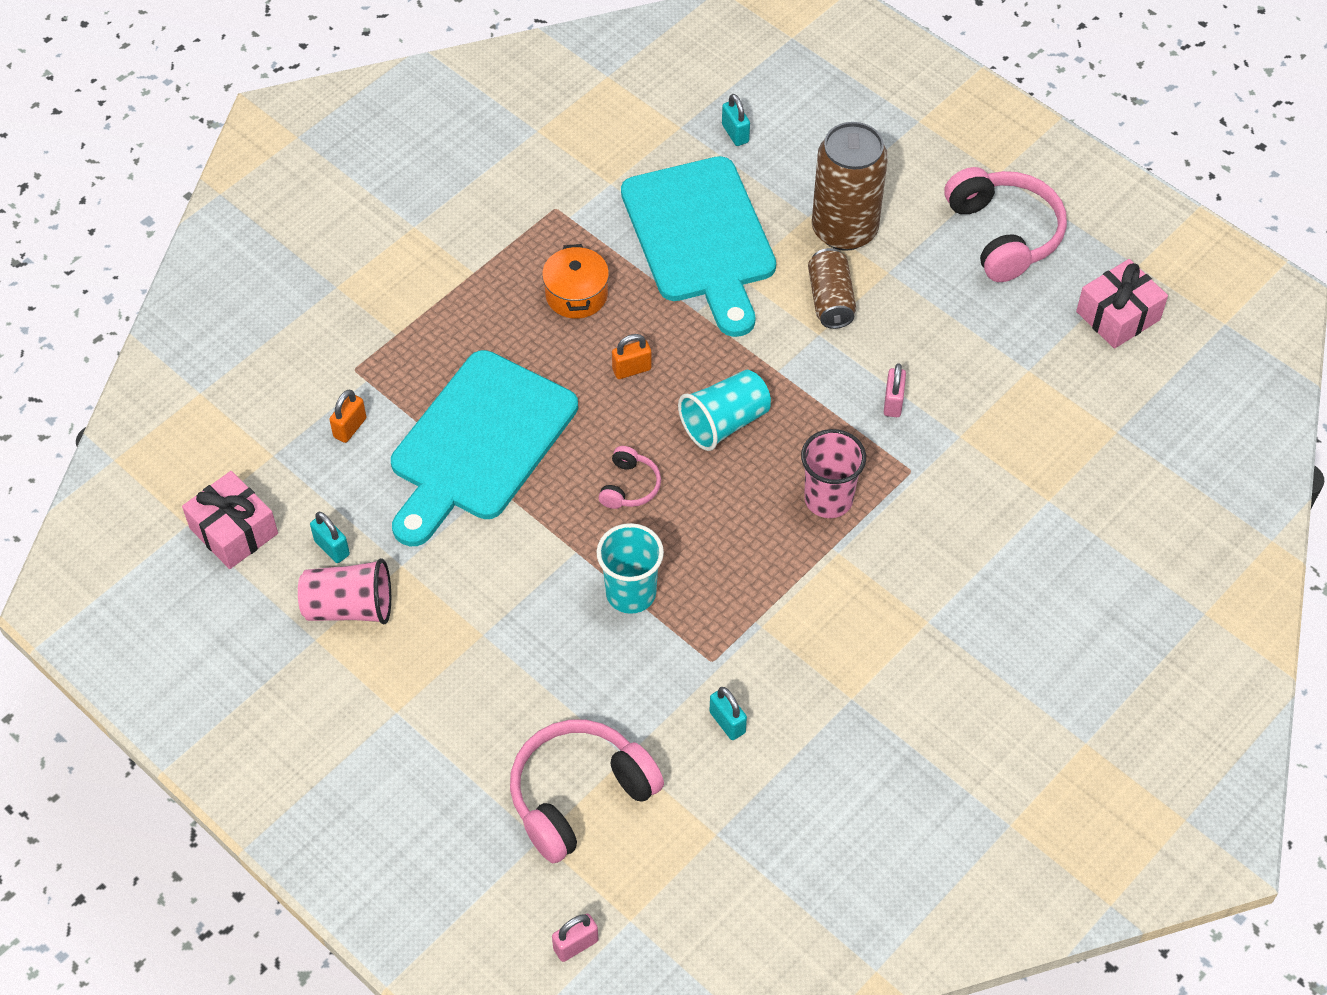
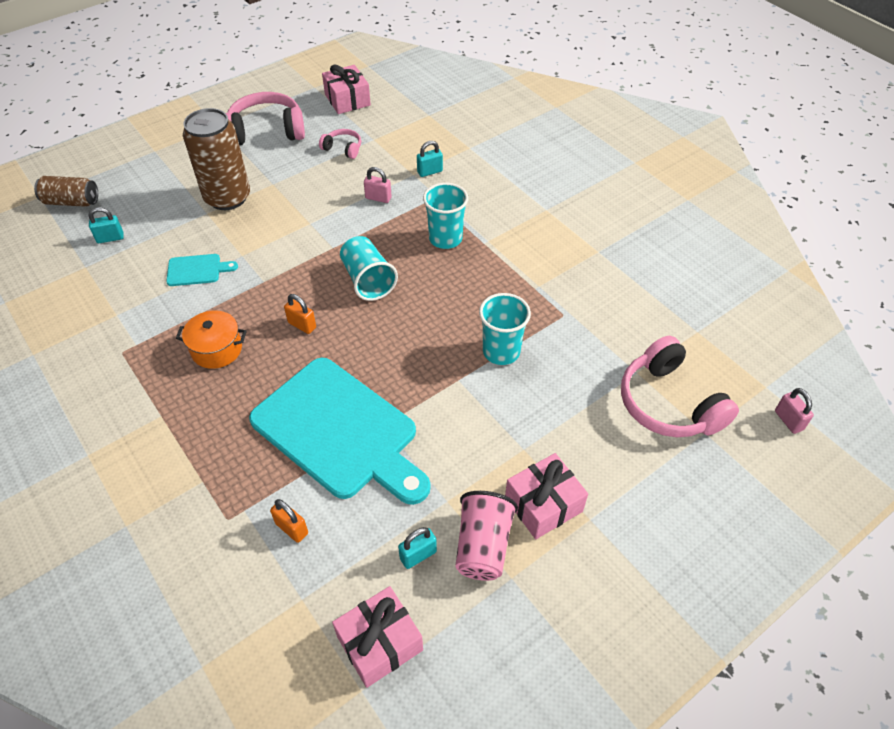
camera: 80 degrees left, 5 degrees down
(409, 662) = (543, 504): none -> pink gift
(629, 486) = (408, 340): pink headphones -> pink headphones (343, 149)
(631, 369) = (302, 325): orange padlock -> orange padlock turned 45 degrees counterclockwise
(700, 237) = (197, 270): turquoise cutting board -> turquoise cutting board, size x0.41
(727, 722) = (612, 313): turquoise padlock -> turquoise padlock (430, 172)
(828, 499) = (445, 239): pink cup -> turquoise cup
(830, 300) = (284, 213): brown can -> brown can (71, 202)

